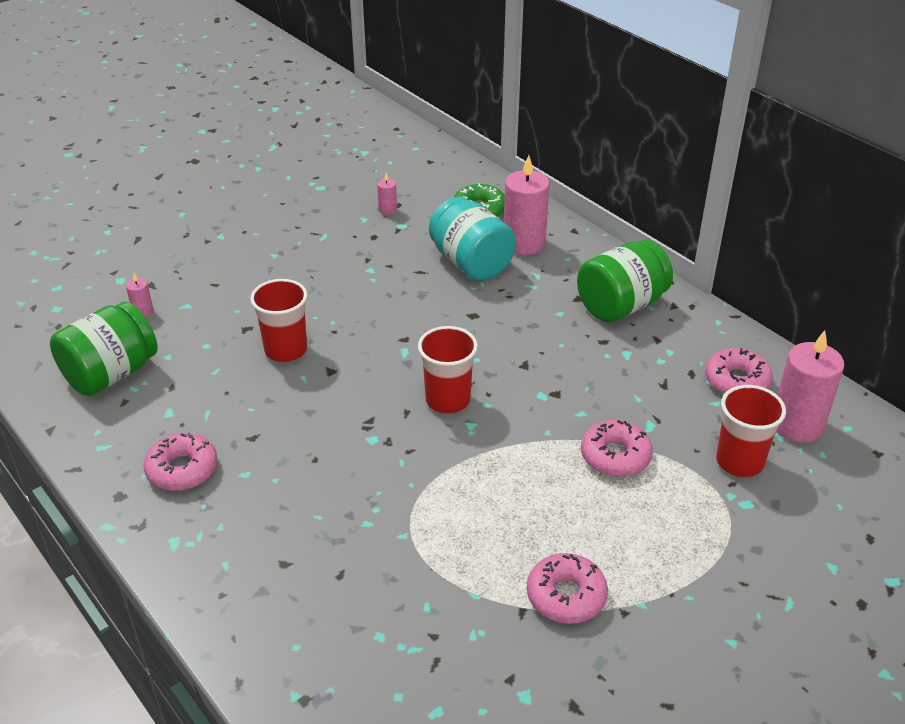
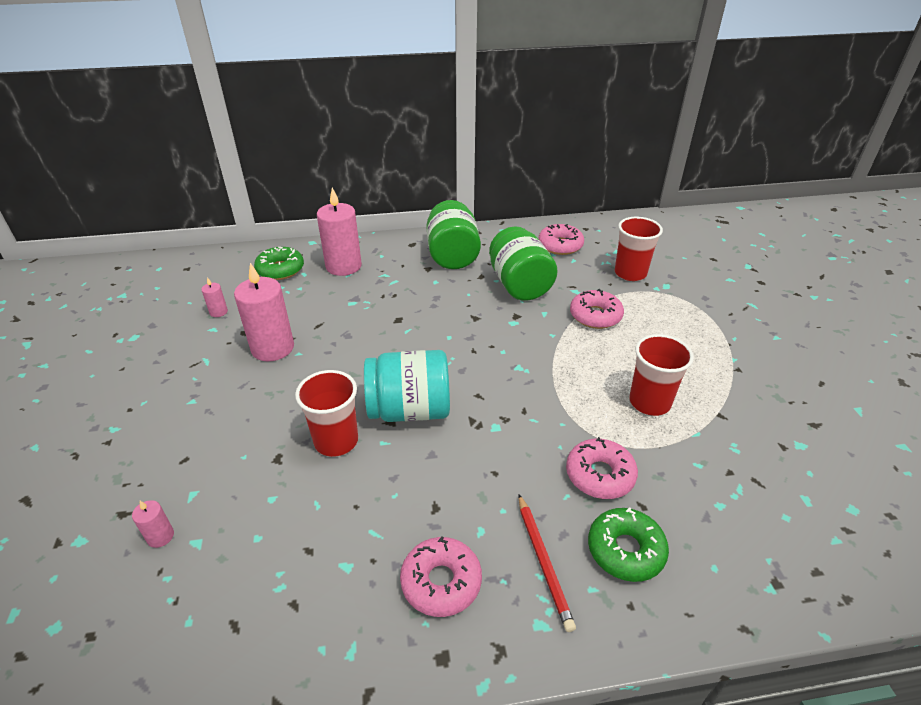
camera: 60 degrees left, 0 degrees up
(111, 374) = (236, 603): green jar -> green jar (519, 285)
(235, 524) = (543, 562): none -> red pencil
(279, 575) = (625, 550): none -> green donut
(447, 400) = (482, 368): red cup -> red cup (649, 402)
(471, 263) = (337, 297): turquoise jar -> turquoise jar (410, 410)
(566, 596) = (714, 388): pink donut -> pink donut (600, 475)
(797, 425) = (612, 243): pink candle -> pink candle (273, 348)

